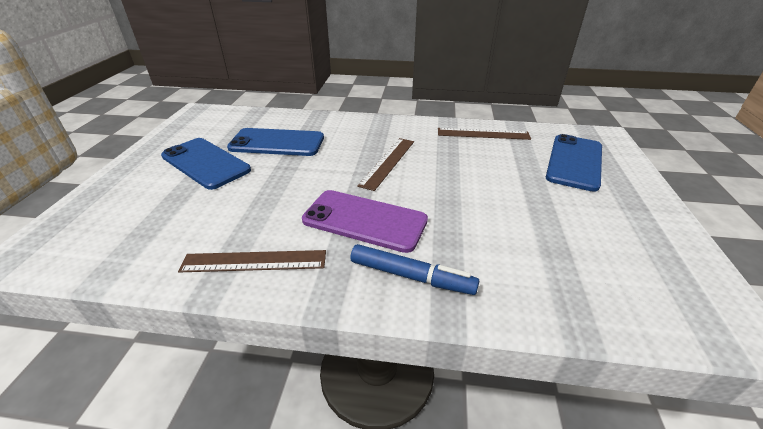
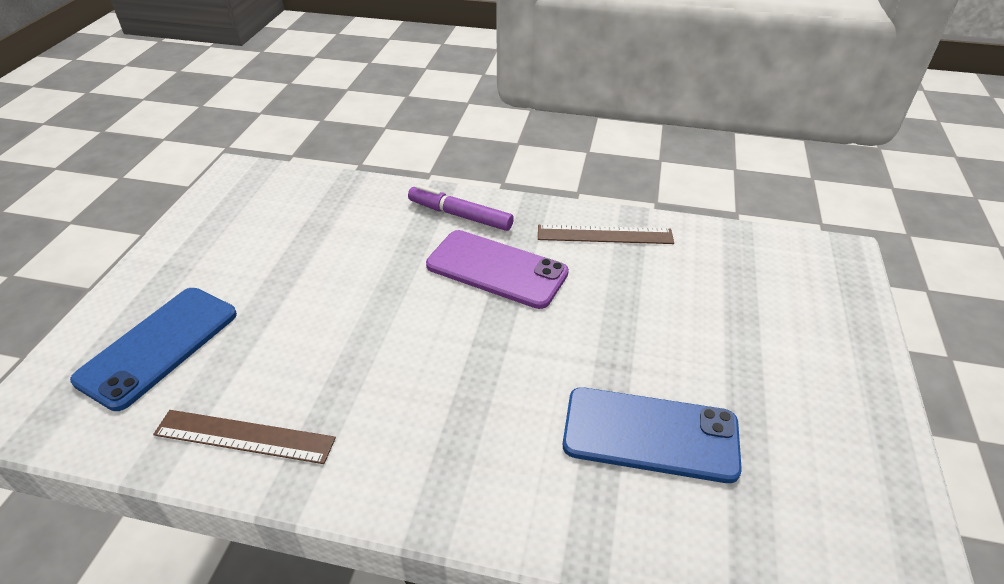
camera: 175 degrees left, 5 degrees up
(205, 163) = (749, 383): blue phone -> none
(388, 162) = (450, 365): brown ruler -> none
(411, 276) = (460, 215): blue marker -> purple marker

